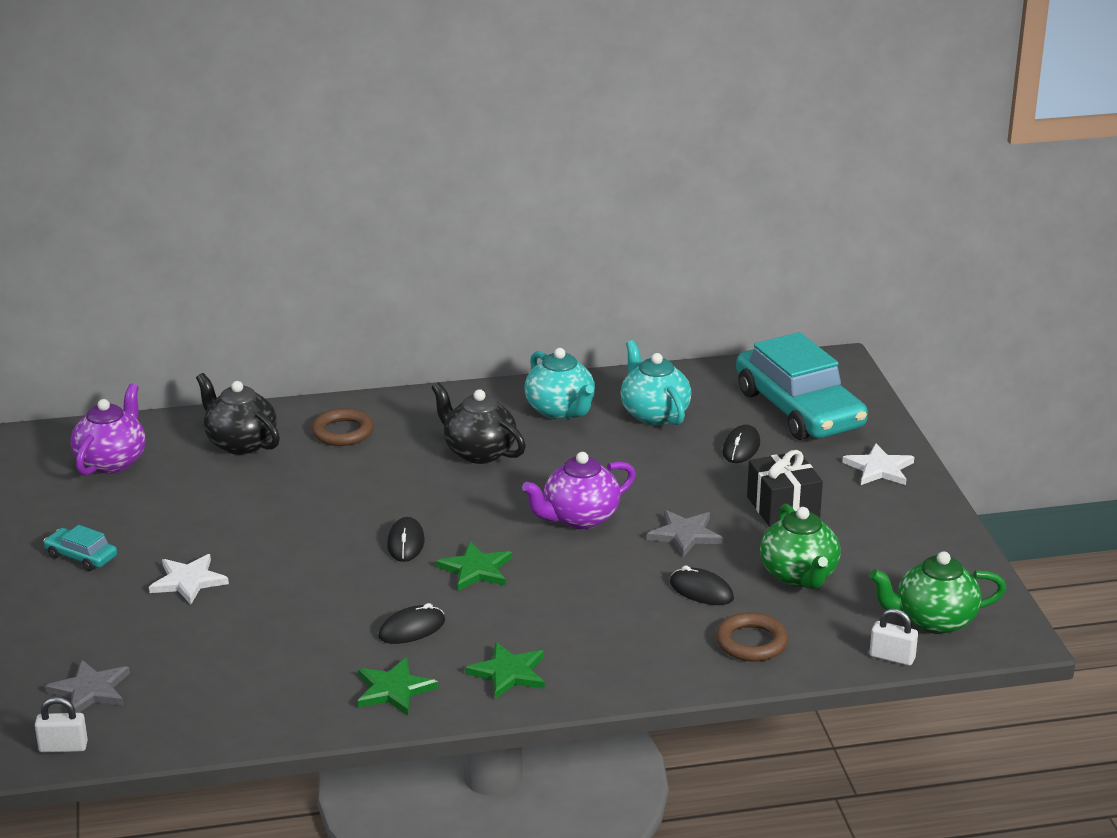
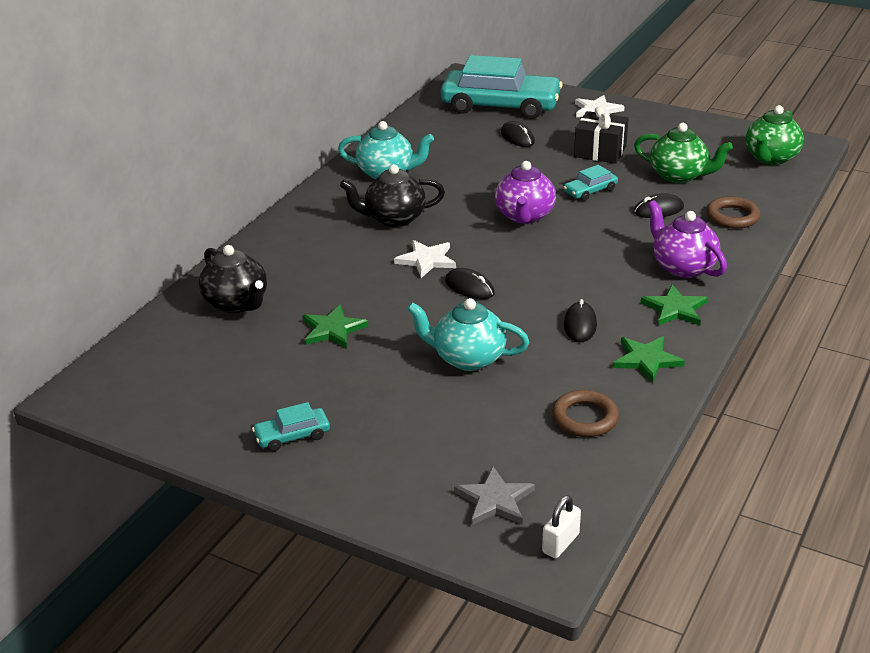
camera: 50 degrees left, 5 degrees up
(112, 461) = (171, 370): purple teapot -> purple teapot (682, 267)
(188, 581) = (397, 396): white star -> white star (426, 260)
(240, 443) = (237, 303): black teapot -> black teapot turned 120 degrees counterclockwise
(342, 432) = (288, 257): brown ring -> brown ring (584, 418)
(476, 569) = (537, 274): green star -> green star (333, 329)
(654, 414) = (438, 147): turquoise teapot -> turquoise teapot (467, 358)
(685, 535) = (590, 191): grey star -> turquoise car
(892, 657) = (794, 183): white padlock -> none

